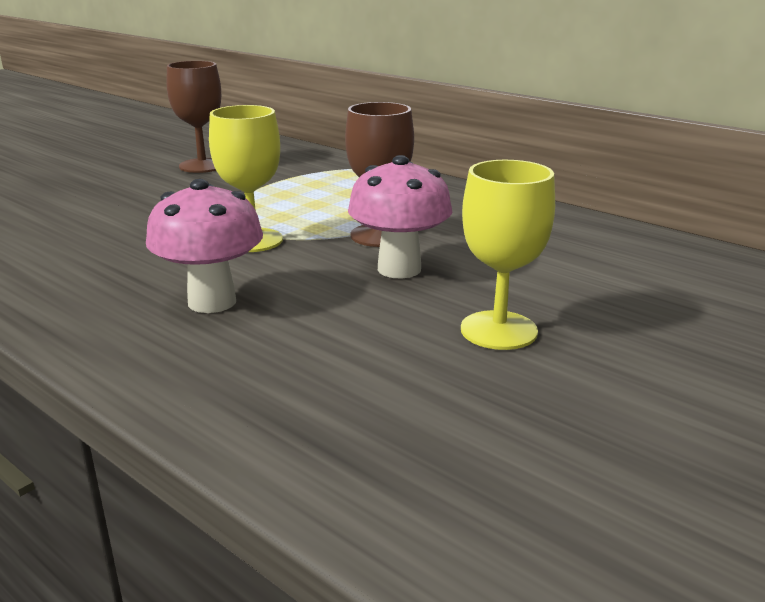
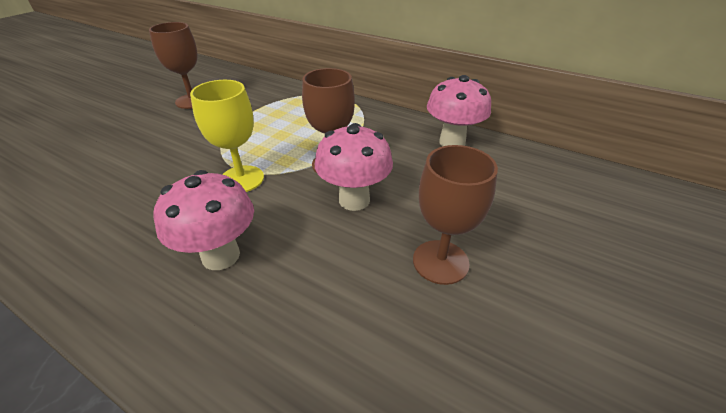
camera: 10 degrees left, 15 degrees up
(498, 330) = (440, 262): yellow goblet -> brown goblet
(561, 226) = (452, 142): none -> pink mushroom

